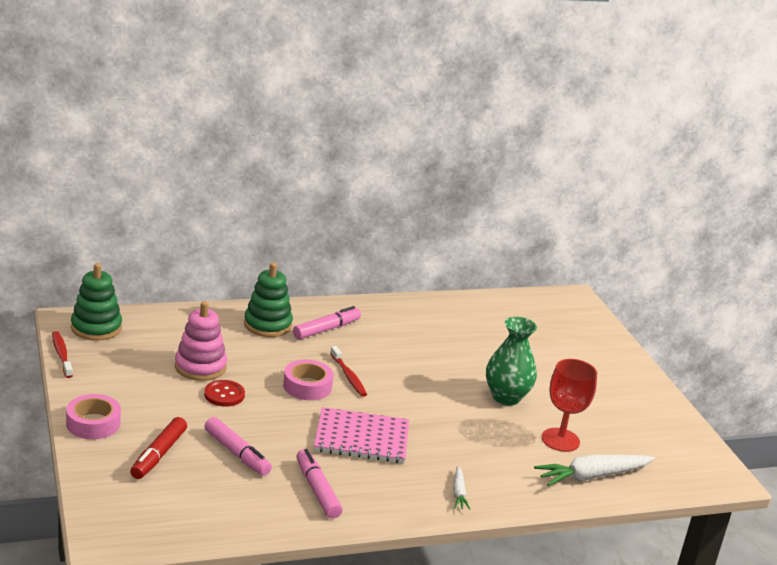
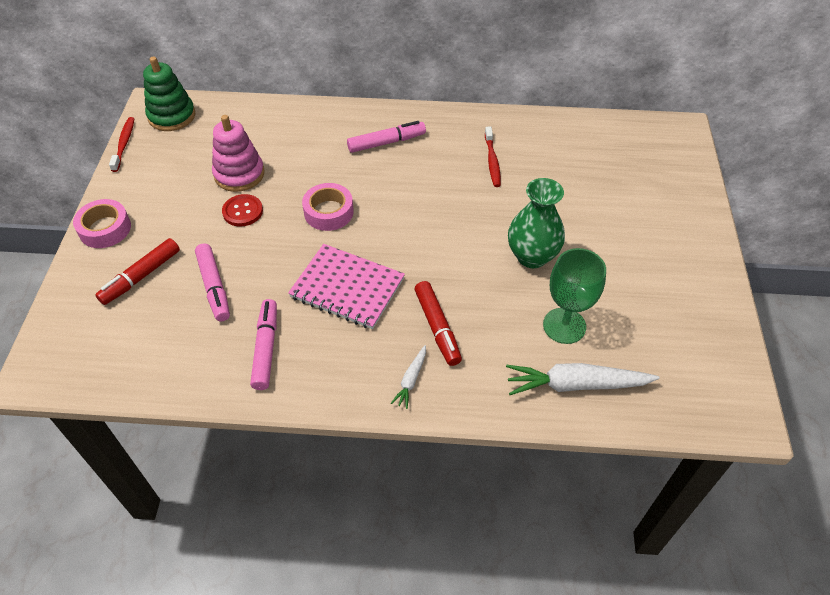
camera: 25 degrees right, 25 degrees up
(267, 325) = (331, 130): green stacking toy -> none
(348, 376) = (377, 205): red toothbrush -> red toothbrush (492, 161)
(458, 455) = (437, 327): none -> red marker
(560, 440) = (564, 326): red goblet -> green goblet

